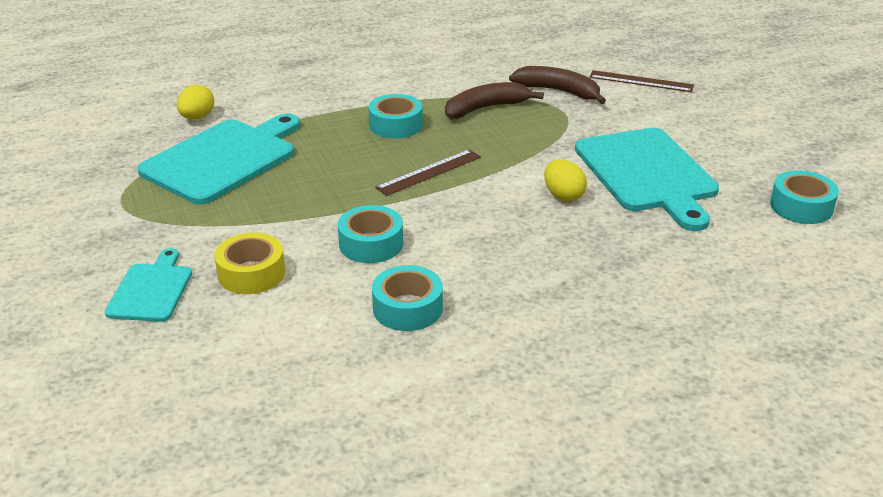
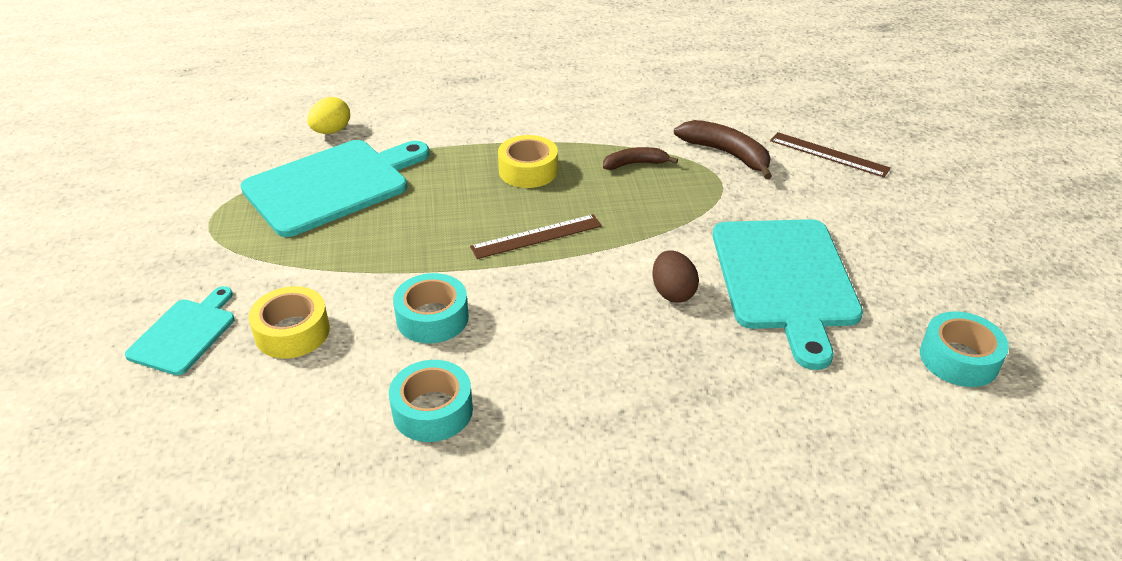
camera: 15 degrees right, 5 degrees up
(396, 125) = (528, 171): turquoise tape -> yellow tape
(485, 108) = (635, 164): brown banana -> brown banana, size x0.63
(563, 196) = (672, 293): yellow egg -> brown egg

